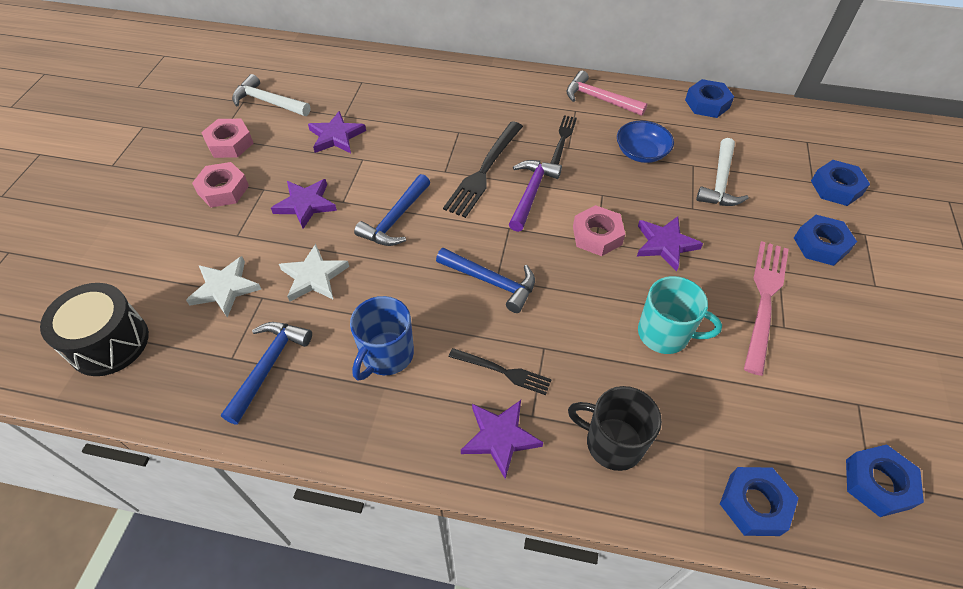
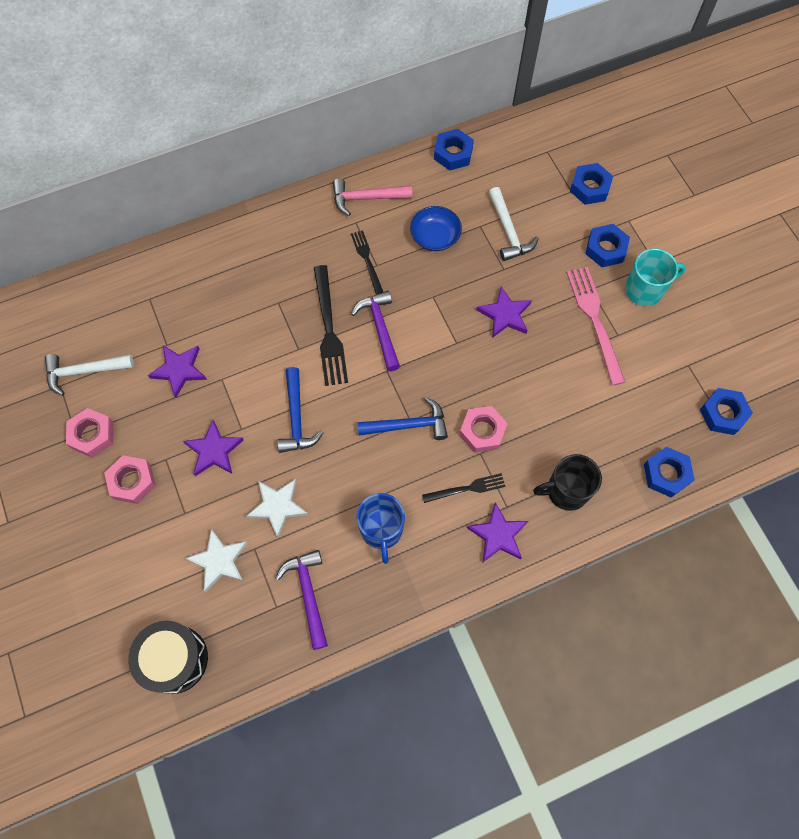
camera: 35 degrees left, 15 degrees up
(268, 366) = (308, 594): blue hammer -> purple hammer
(597, 235) = (454, 337): pink nut -> pink nut (482, 431)
(665, 334) = (549, 390): turquoise mug -> turquoise mug (645, 289)

